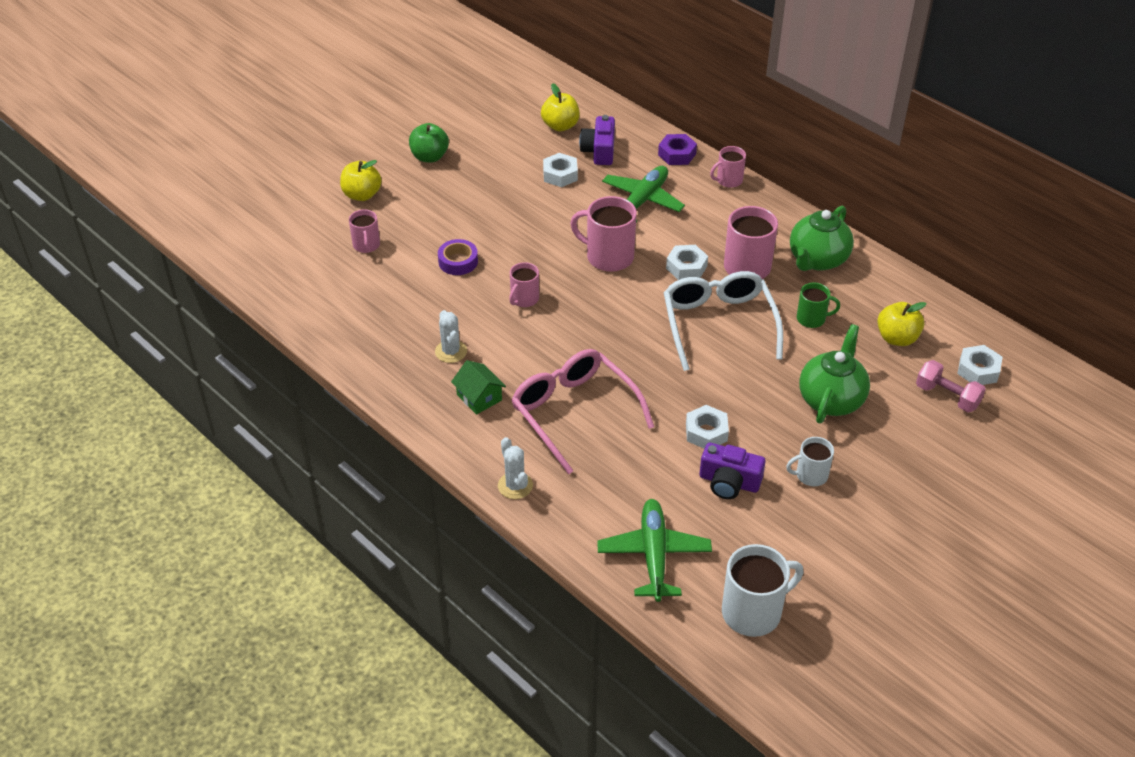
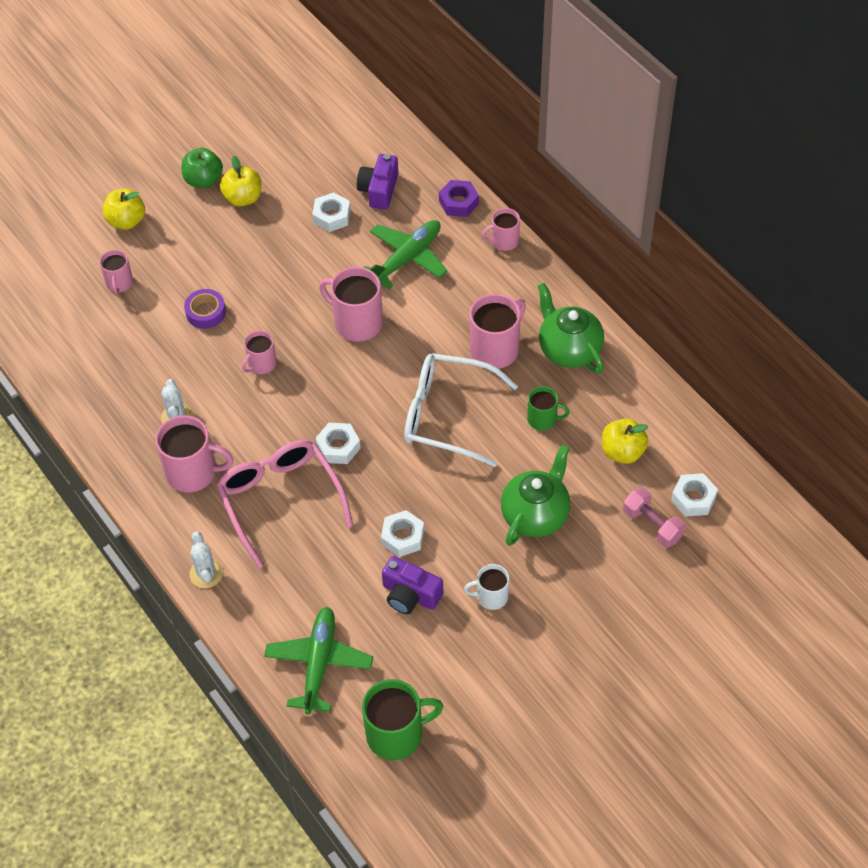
camera: 10 degrees right, 10 degrees up
(479, 397) = (193, 472): green house -> pink mug
(560, 126) = (346, 154): yellow apple -> yellow apple (243, 198)
(686, 267) = (432, 344): white nut -> white nut (338, 447)
(718, 324) = (447, 415): white glasses -> white glasses turned 75 degrees counterclockwise
(753, 612) = (396, 734): white mug -> green mug
(817, 260) = (568, 349): green teapot -> green teapot turned 105 degrees clockwise

